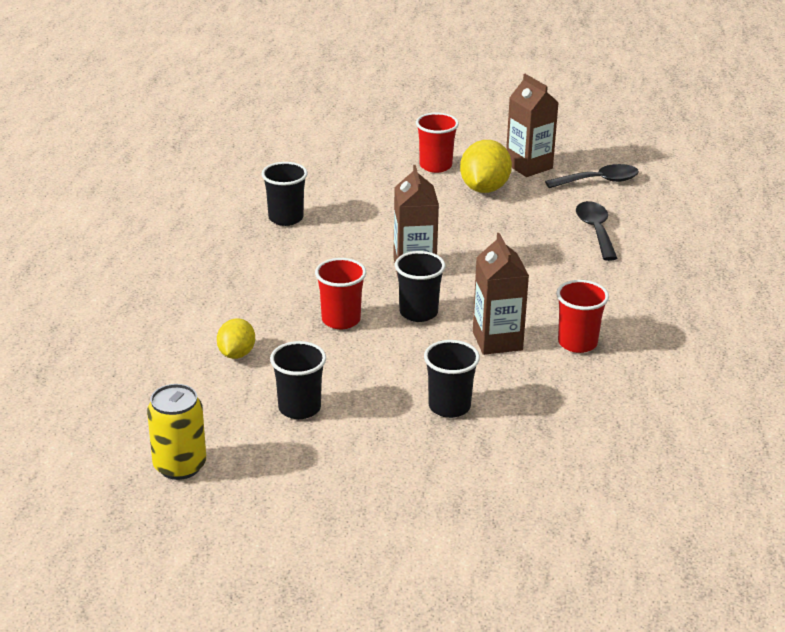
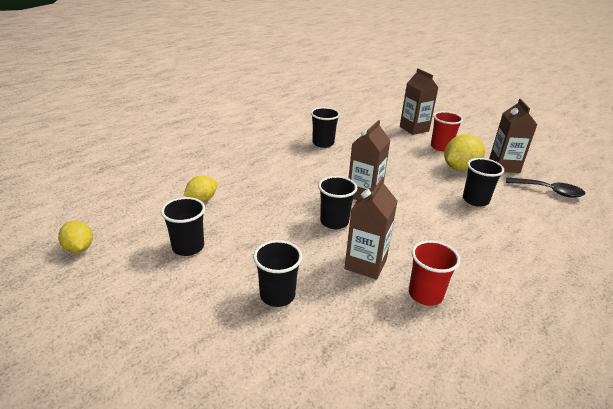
camera: 35 degrees right, 0 degrees up
(180, 466) = (79, 248): yellow can -> yellow lemon
(341, 320) = (282, 206): red cup -> none
(376, 150) = (414, 129): none -> brown carton
(536, 224) = (475, 200): none -> black cup
(595, 230) = (517, 220): black spoon -> none

